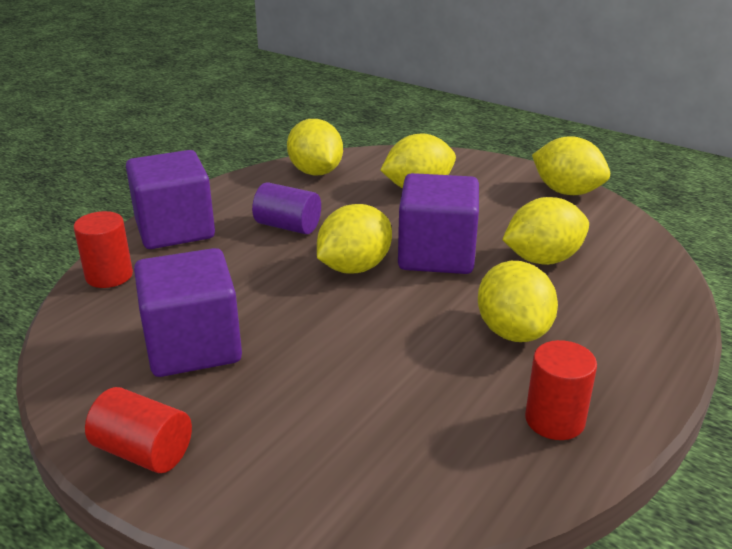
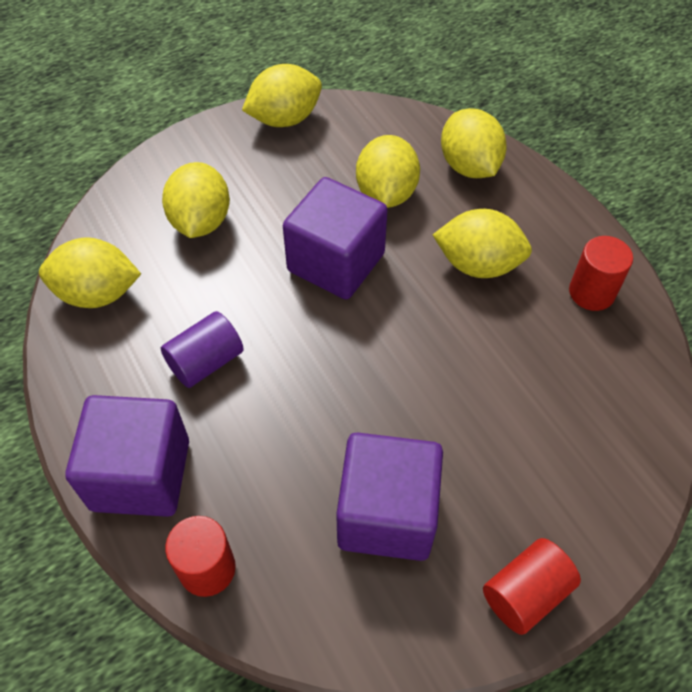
camera: 65 degrees left, 25 degrees up
(354, 267) = (321, 334): yellow lemon -> yellow lemon (469, 166)

